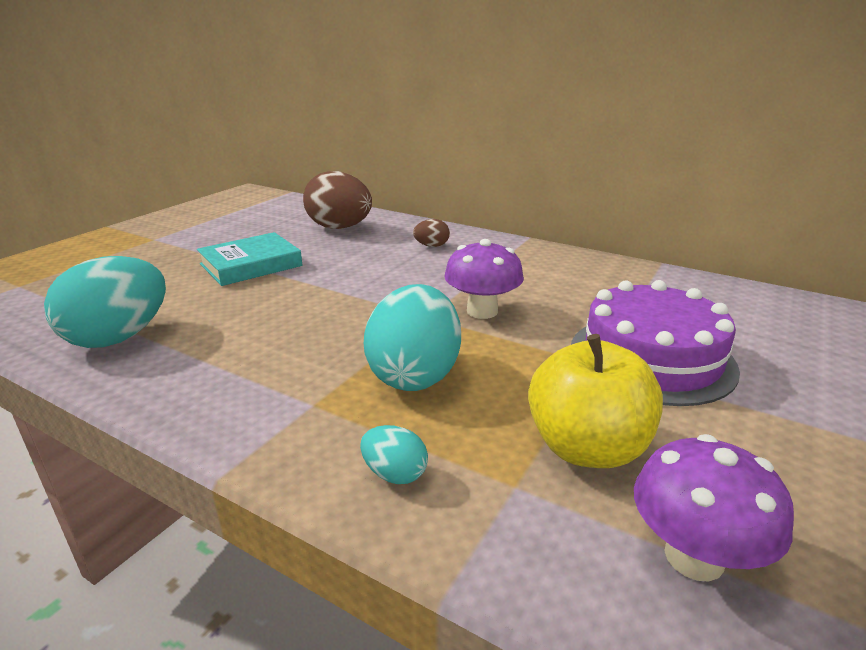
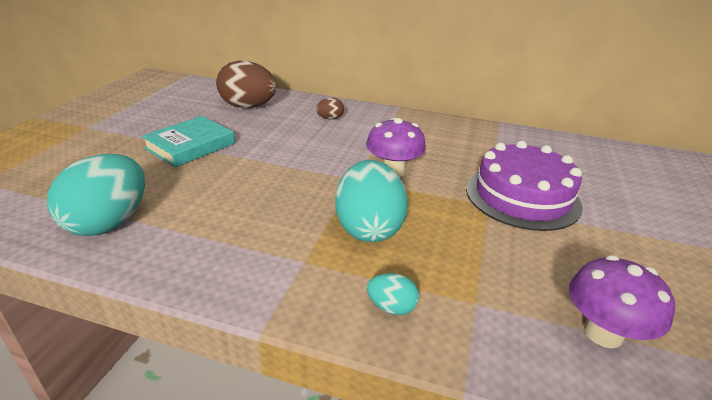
camera: 15 degrees left, 5 degrees up
(587, 448) = (509, 268): yellow apple -> none

